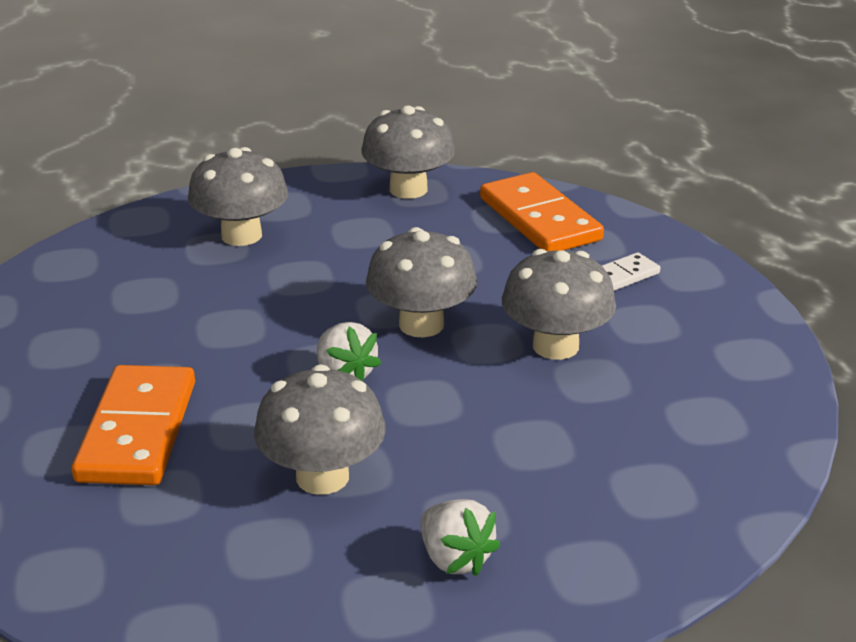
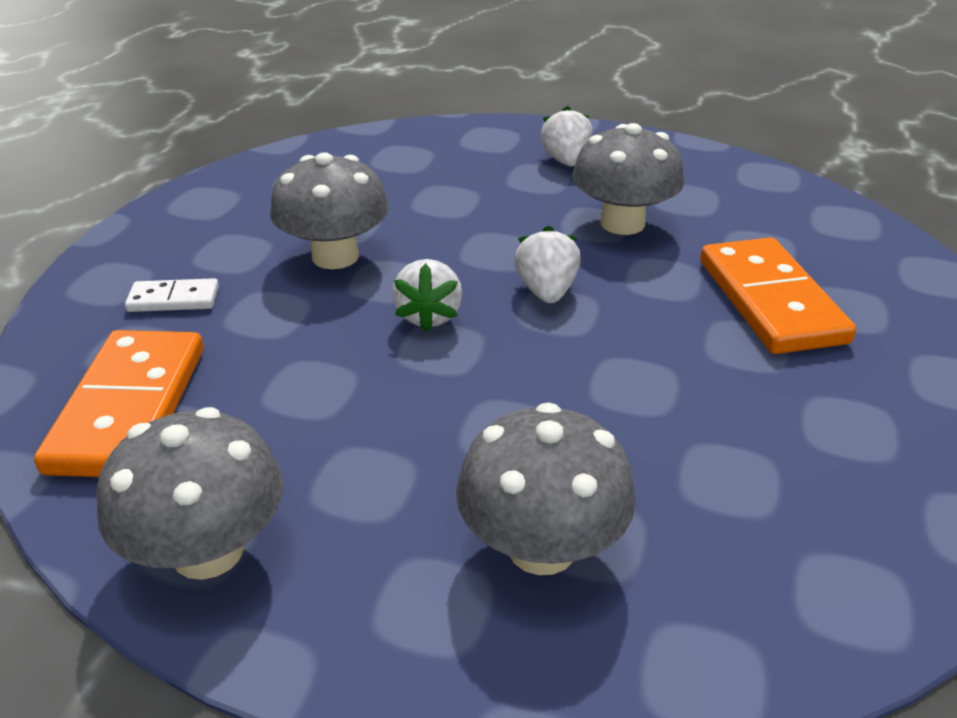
camera: 150 degrees left, 5 degrees up
(138, 431) = (770, 301): orange domino -> orange domino turned 45 degrees counterclockwise
(421, 324) = (429, 316): grey mushroom -> white strawberry

